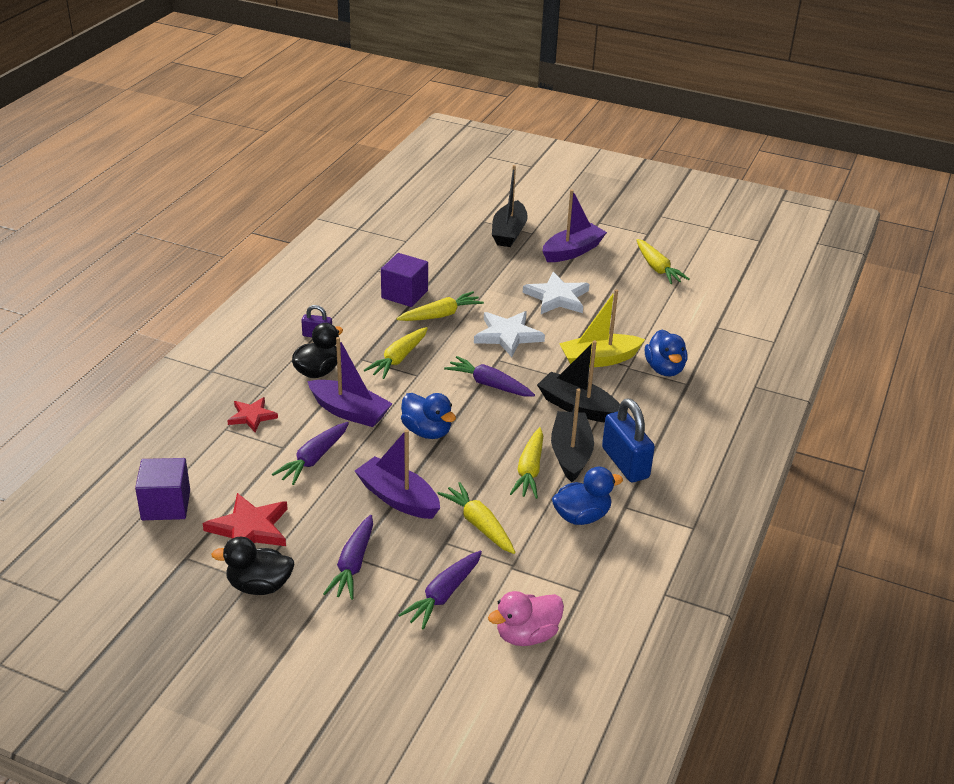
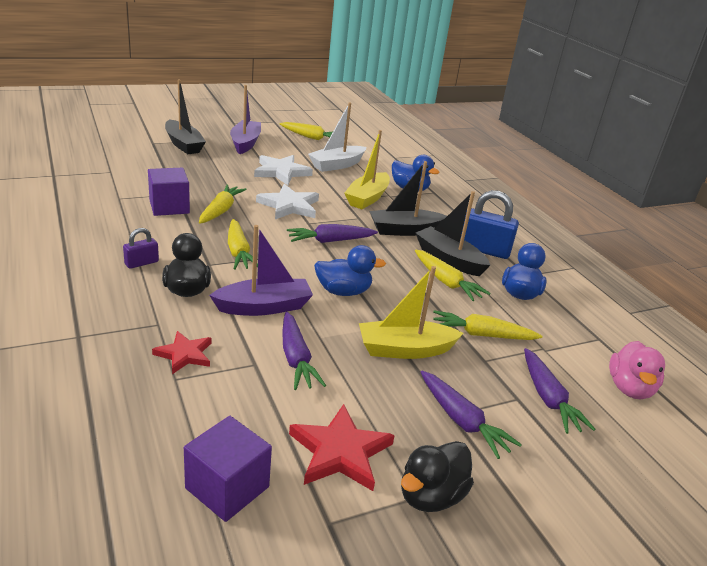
camera: 50 degrees left, 5 degrees down
(398, 498) = (405, 349): purple boat -> yellow boat
(630, 311) = (337, 165): none -> white boat

